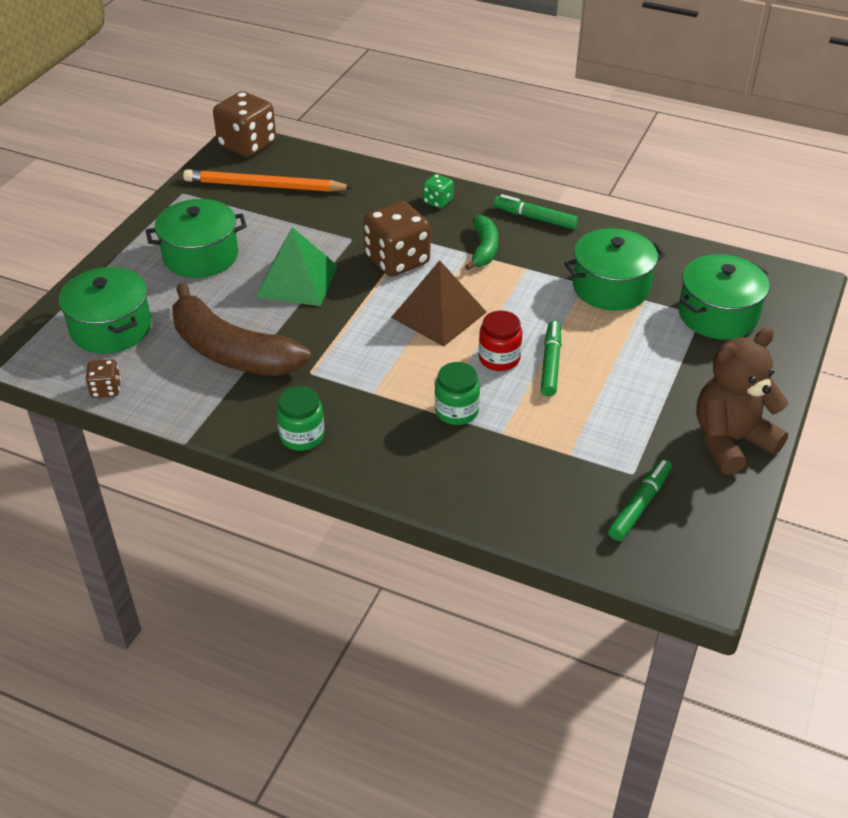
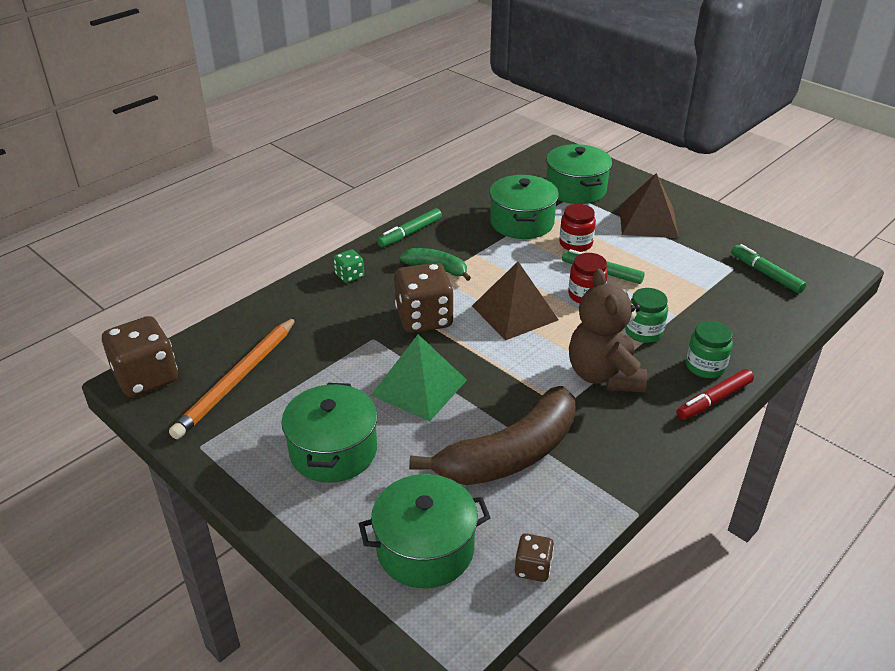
camera: 70 degrees left, 5 degrees down
(302, 436) = (650, 428): green jar -> green jar (705, 366)
(365, 479) = (714, 400): none -> red marker
(595, 334) = (575, 244): none -> red jar
(689, 385) = (648, 221): none -> brown pyramid
(730, 441) = (710, 222): brown teddy bear -> brown teddy bear (604, 375)

